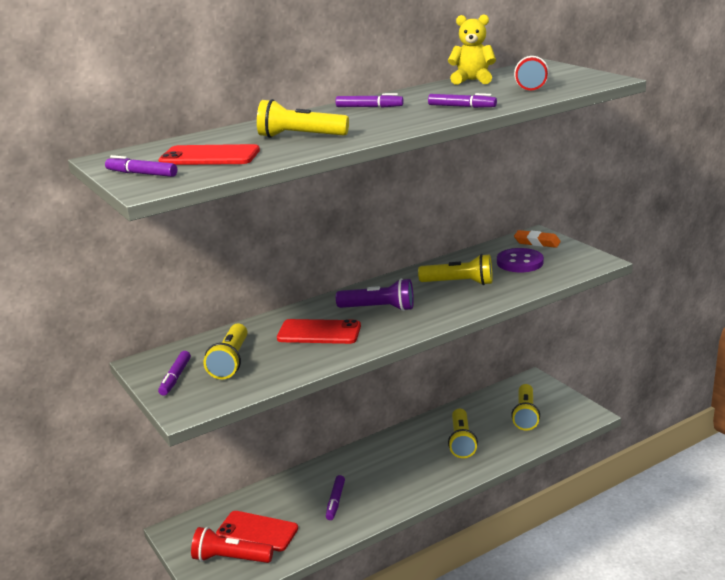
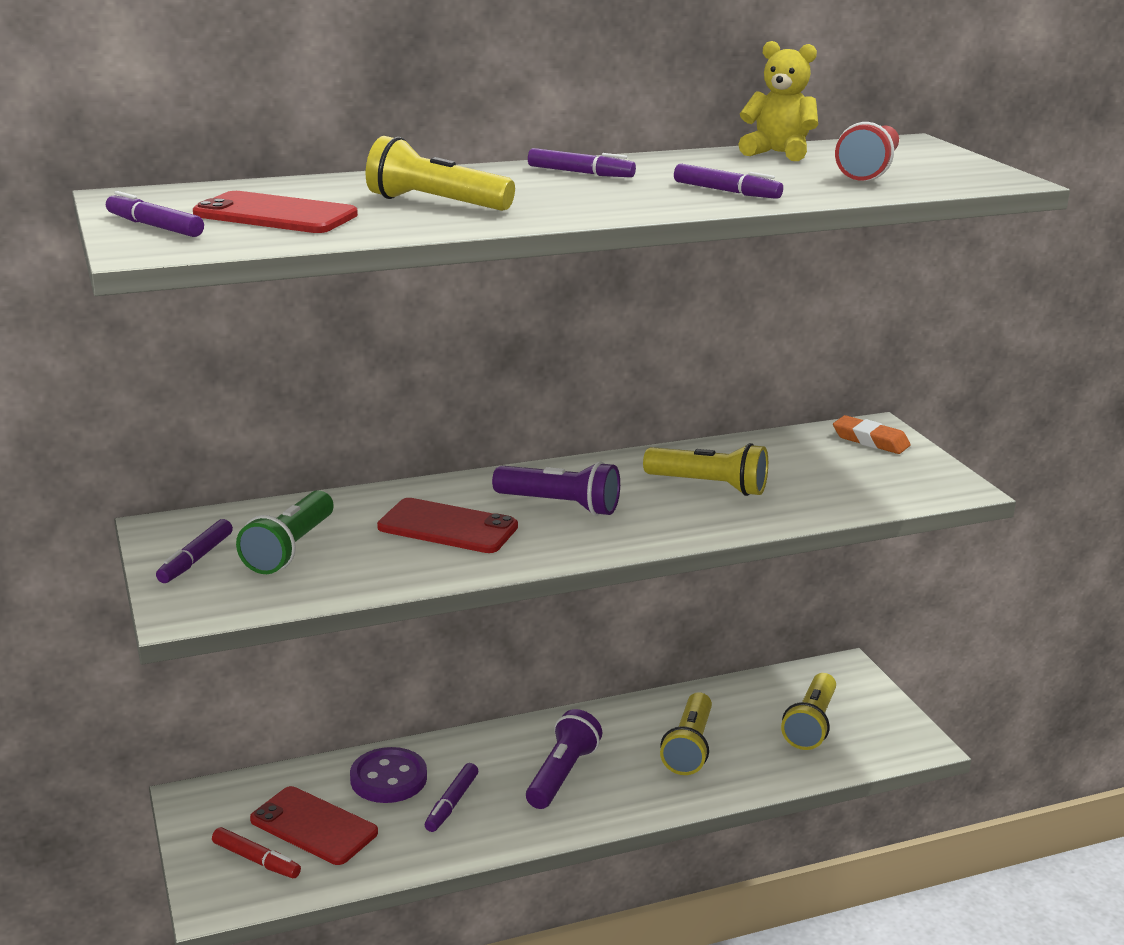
camera: 10 degrees right, 0 degrees up
(230, 362) = (290, 549): yellow flashlight -> green flashlight
(230, 558) = (256, 860): red flashlight -> red marker
(394, 471) = (562, 774): none -> purple flashlight
(520, 262) = (825, 469): purple button -> purple button (388, 778)

